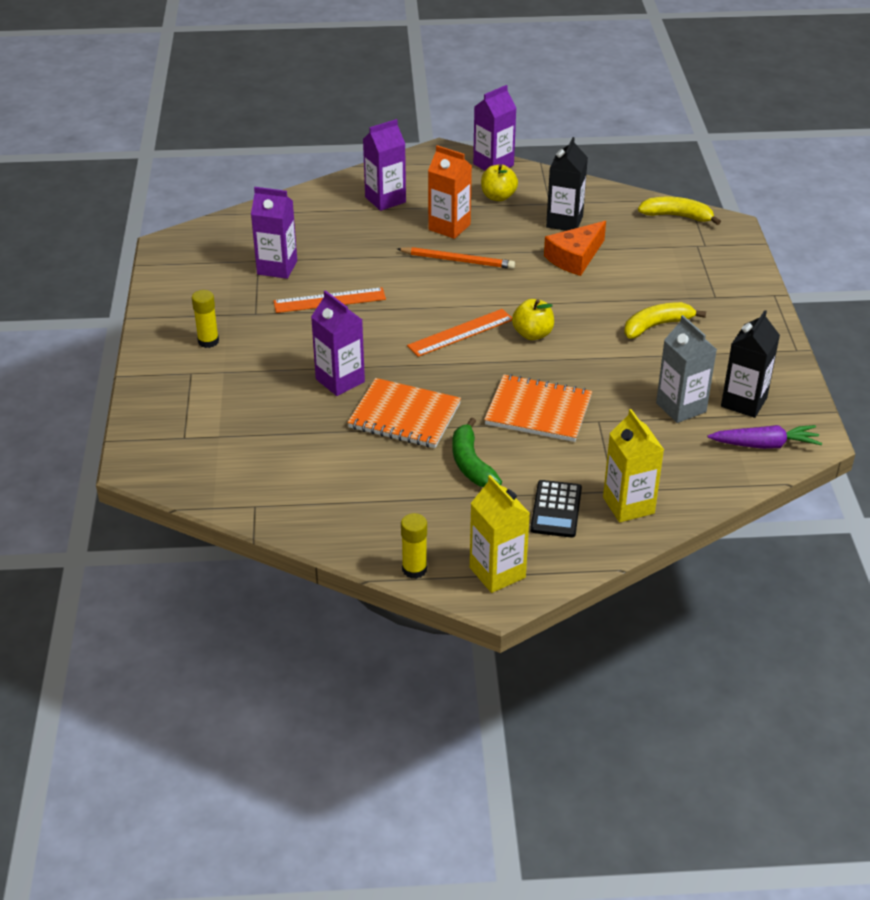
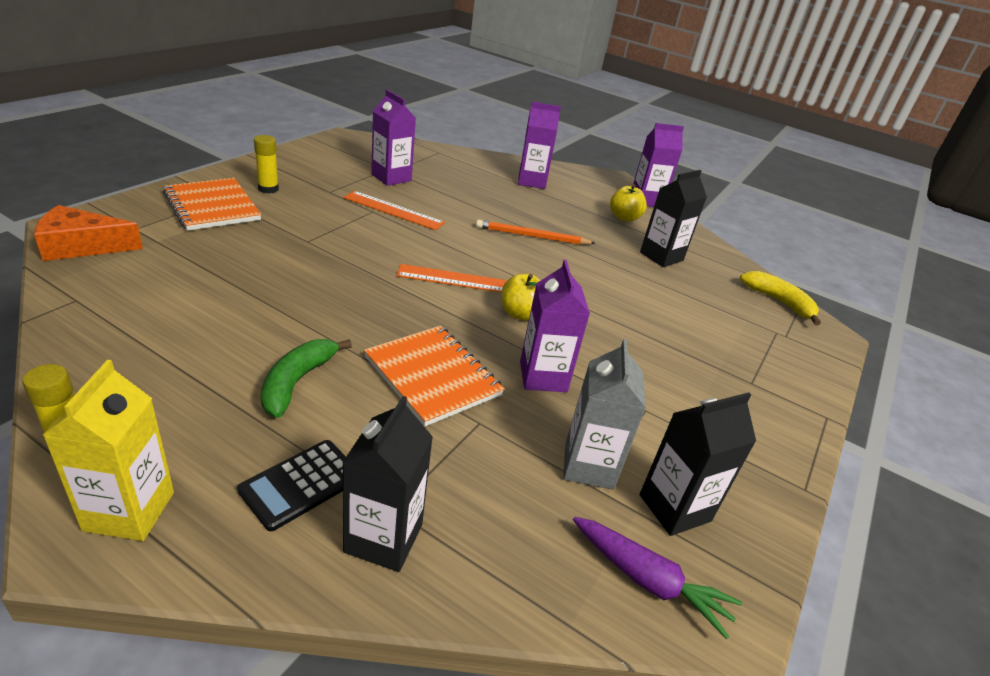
camera: 30 degrees right, 5 degrees down
(340, 380) = (308, 258): purple carton -> purple carton (543, 376)
(404, 416) = (311, 309): orange notebook -> orange notebook (212, 206)
(449, 227) = (556, 216): orange carton -> none
(458, 260) = (532, 236): orange pencil -> orange pencil turned 135 degrees clockwise
(575, 258) = (639, 283): orange cheese -> orange cheese (82, 246)
(628, 505) = (383, 538): yellow carton -> black carton
(657, 326) = (655, 373): yellow banana -> none

